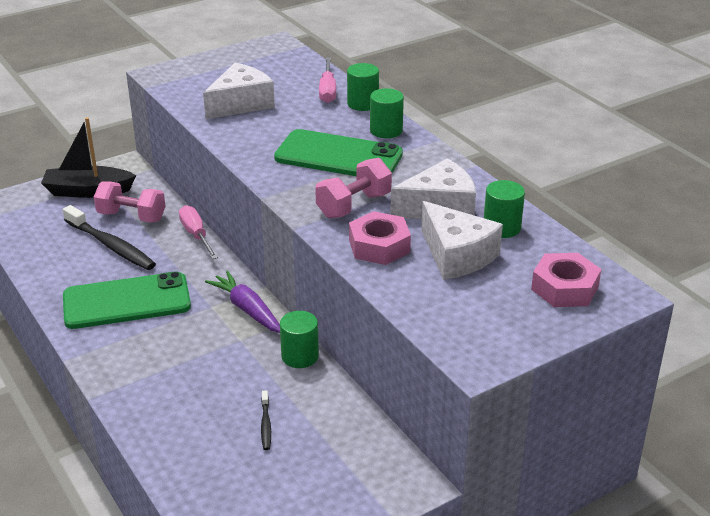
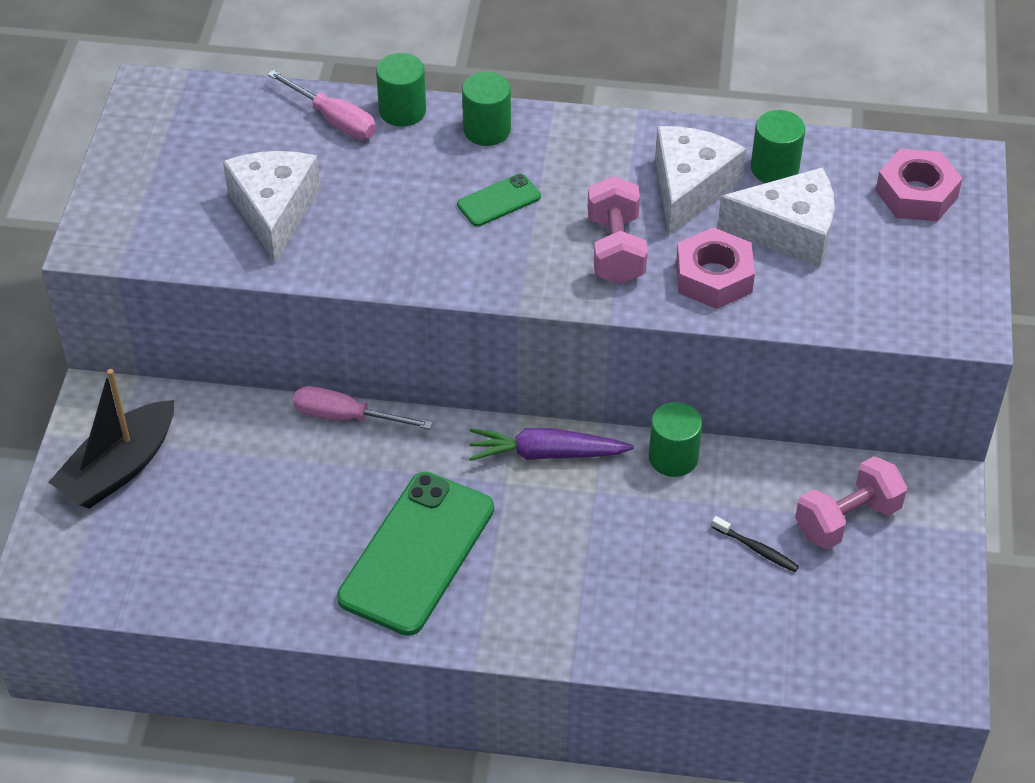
camera: 50 degrees left, 15 degrees up
(111, 245) = (278, 509): black toothbrush -> none
(132, 216) = (234, 456): pink dumbbell -> pink dumbbell (847, 519)
(338, 156) = (499, 201): green phone -> green phone, size x0.46

